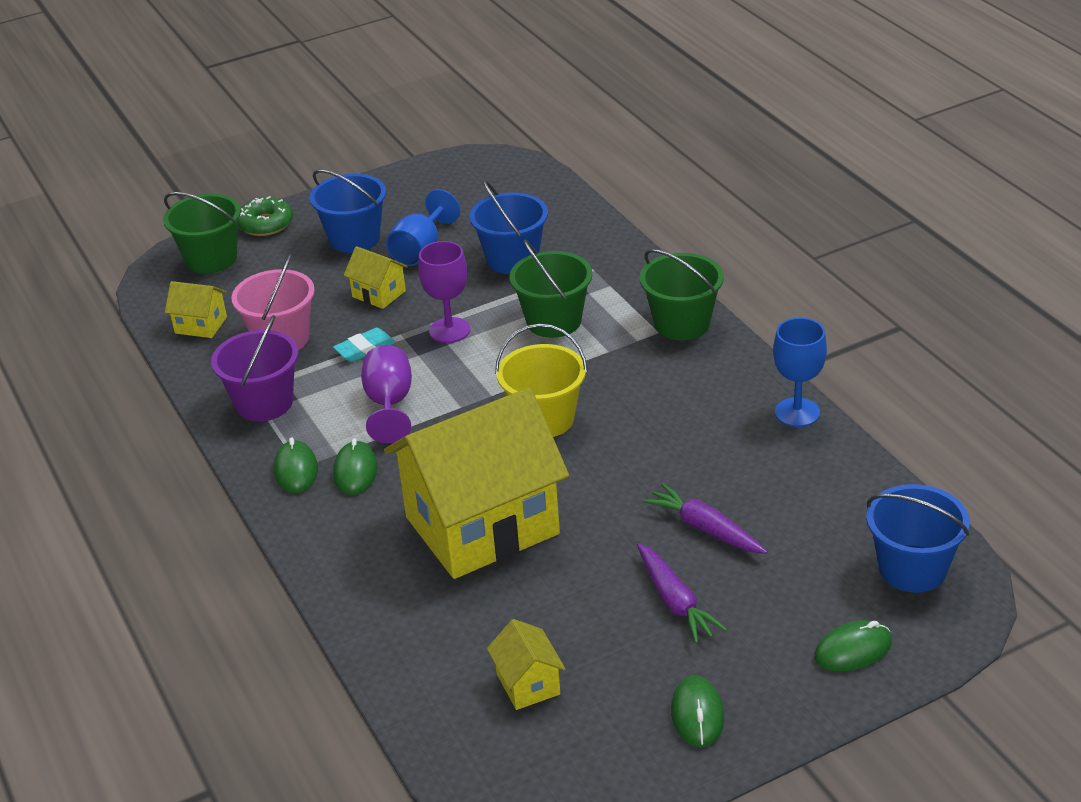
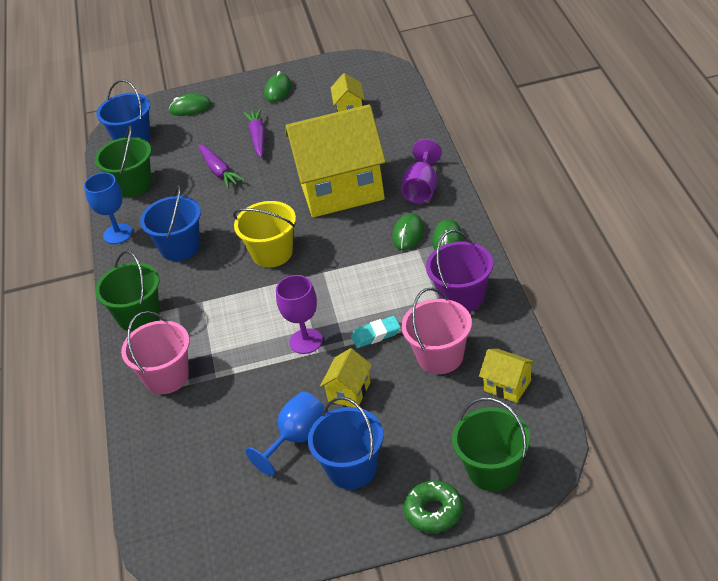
camera: 160 degrees left, 5 degrees up
(379, 294) = (349, 392): yellow house -> yellow house turned 60 degrees clockwise
(389, 404) = (371, 281): purple goblet -> purple goblet (422, 188)
(512, 259) = (225, 410): blue bucket -> blue bucket (180, 247)
(554, 321) = (225, 335): green bucket -> green bucket (133, 185)
(600, 275) = (166, 377): none -> pink bucket

